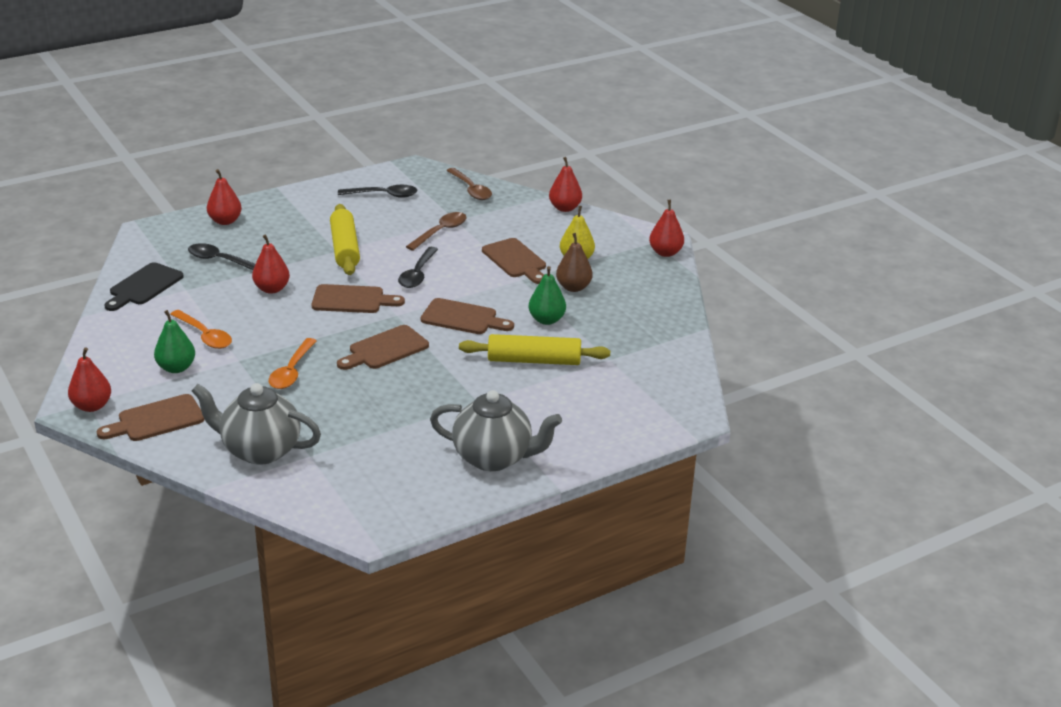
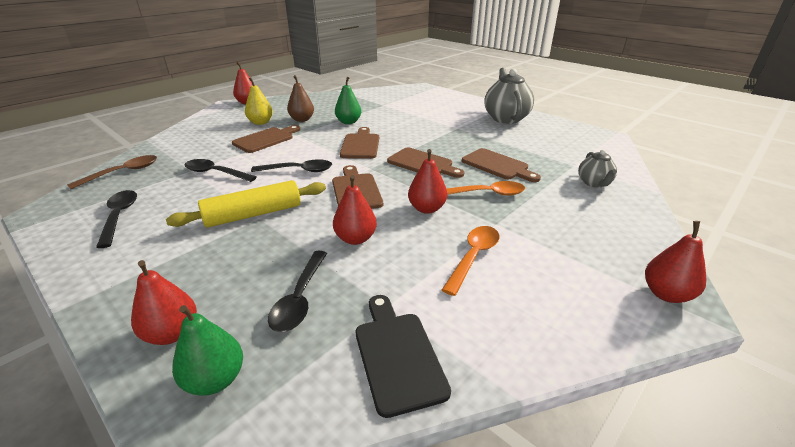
camera: 105 degrees left, 0 degrees up
(144, 286) = (397, 355): black cutting board -> black cutting board turned 120 degrees counterclockwise
(156, 420) = (627, 242): brown cutting board -> brown cutting board (497, 165)
(176, 368) = (543, 257): green pear -> green pear (215, 379)
(260, 450) = (594, 183): grey teapot -> grey teapot, size x0.54
(440, 232) = (215, 173): brown spoon -> black spoon
(534, 360) = (399, 120): yellow rolling pin -> none
(565, 208) = (174, 134): red pear -> red pear (426, 209)

